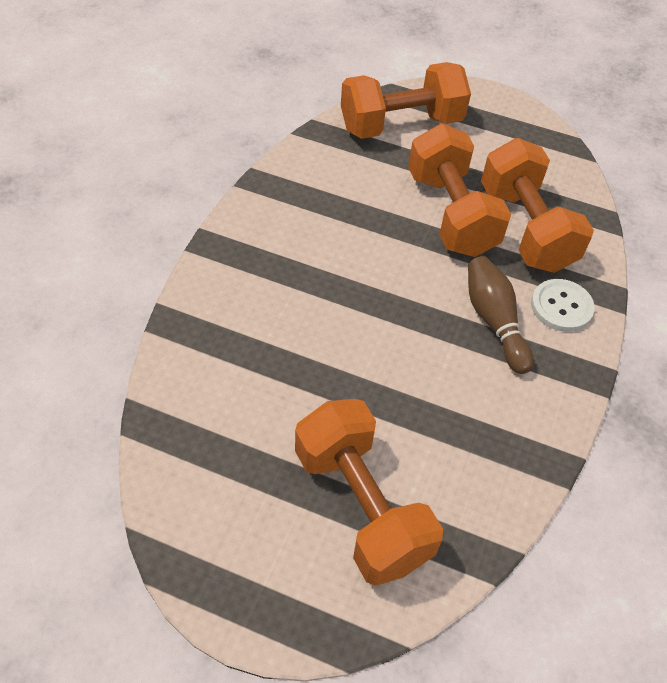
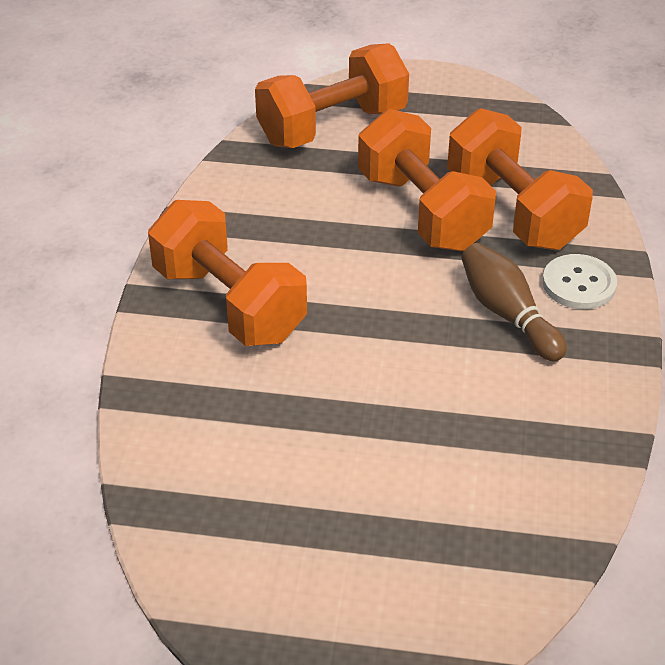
camera: 10 degrees left, 10 degrees down
(361, 506) = (418, 535): orange dumbbell -> orange dumbbell (229, 303)

